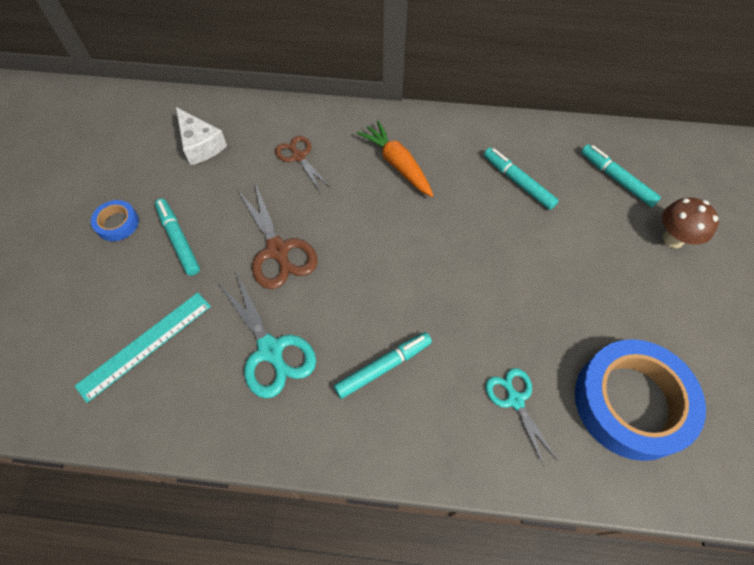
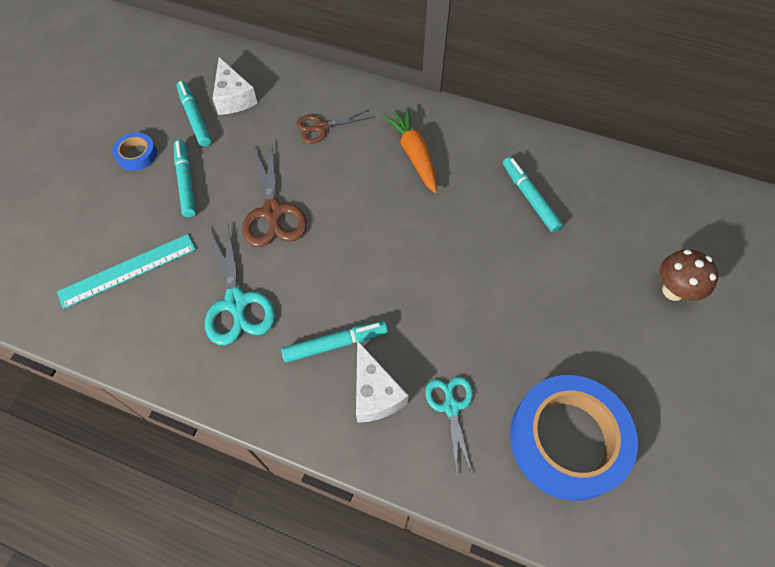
camera: 15 degrees right, 0 degrees up
(299, 156) = (321, 127): brown scissors -> brown scissors turned 90 degrees counterclockwise
(438, 405) = (375, 393): none -> white cheese
(616, 179) = (634, 217): turquoise marker -> turquoise marker (194, 117)

